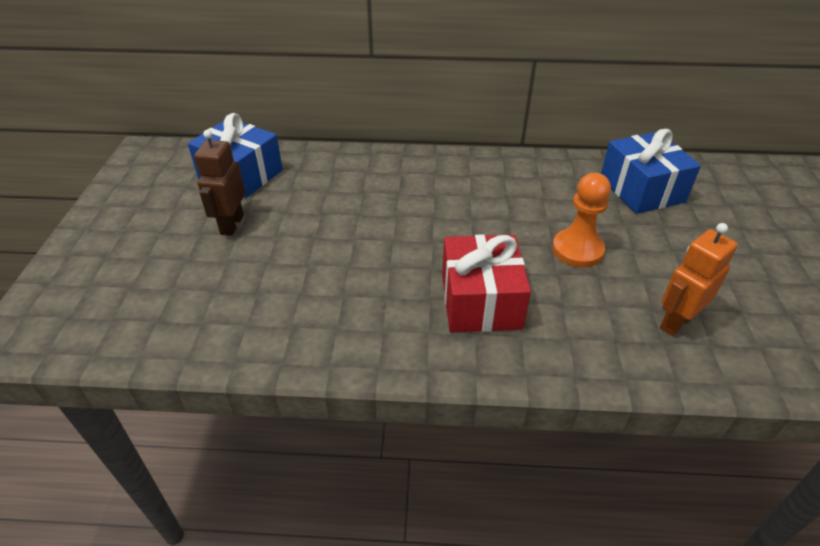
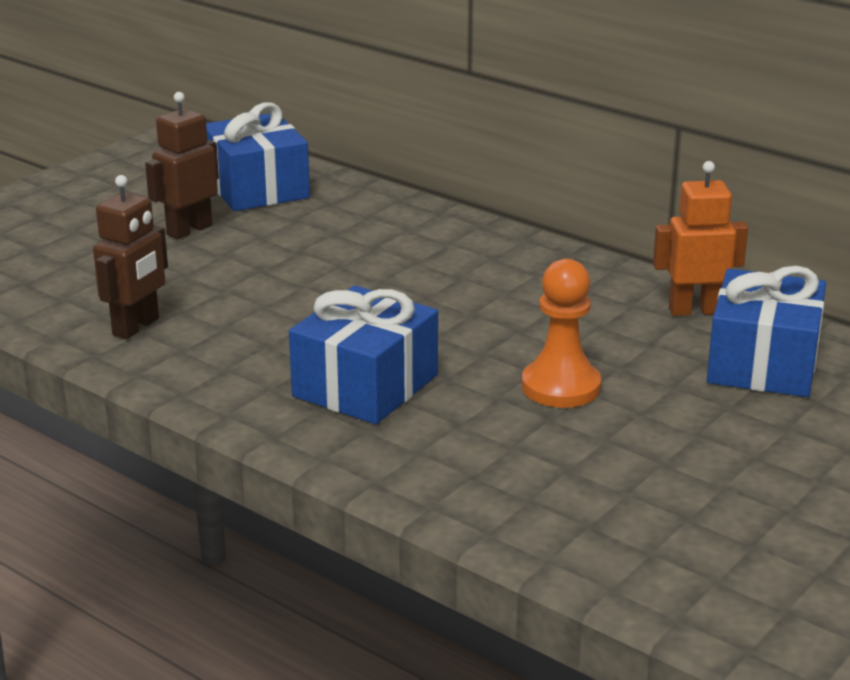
camera: 35 degrees right, 15 degrees down
(285, 323) = (136, 327): none -> brown robot
(480, 301) = (365, 386): red gift -> blue gift
(676, 322) = (577, 491): orange robot -> orange robot (695, 310)

